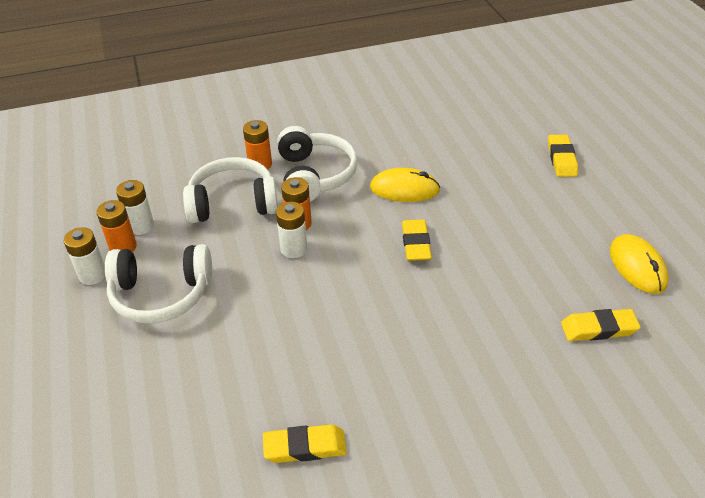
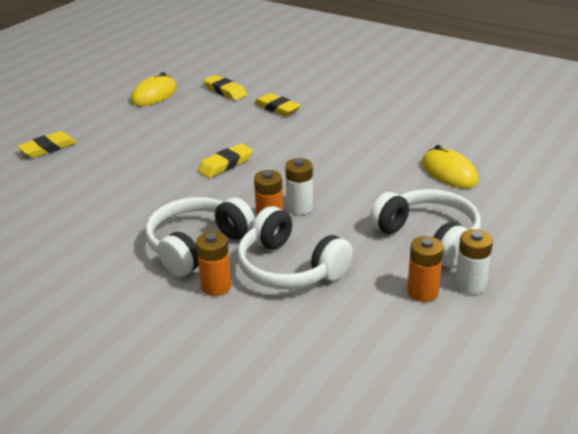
camera: 130 degrees left, 10 degrees down
(141, 226) = (388, 301): white battery -> none
(305, 447) = (430, 131): yellow eraser -> yellow eraser (277, 108)
(404, 189) = (164, 194): yellow mouse -> yellow mouse (449, 172)

